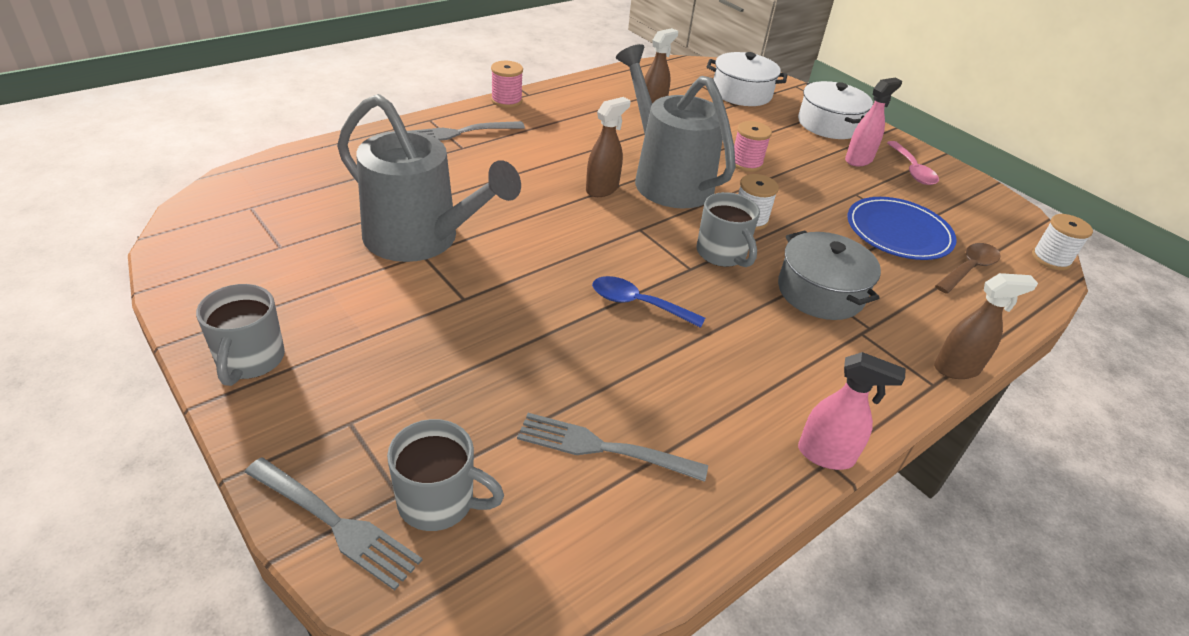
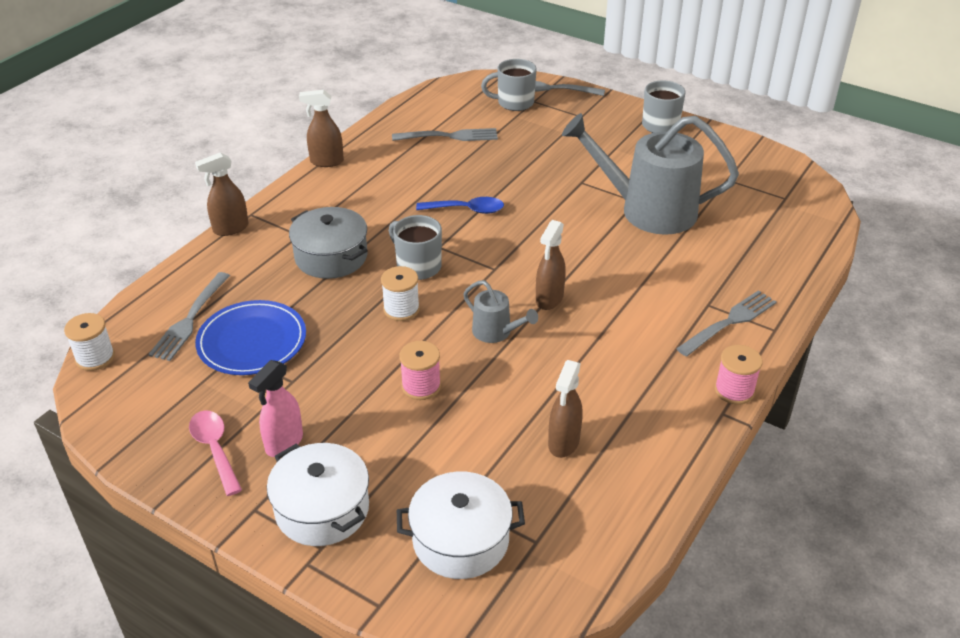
camera: 165 degrees right, 0 degrees up
(667, 179) = (496, 332): grey watering can -> grey watering can, size x0.46
(826, 455) = (326, 161): pink spray bottle -> brown spray bottle
(969, 268) = (190, 319): brown spoon -> grey fork

